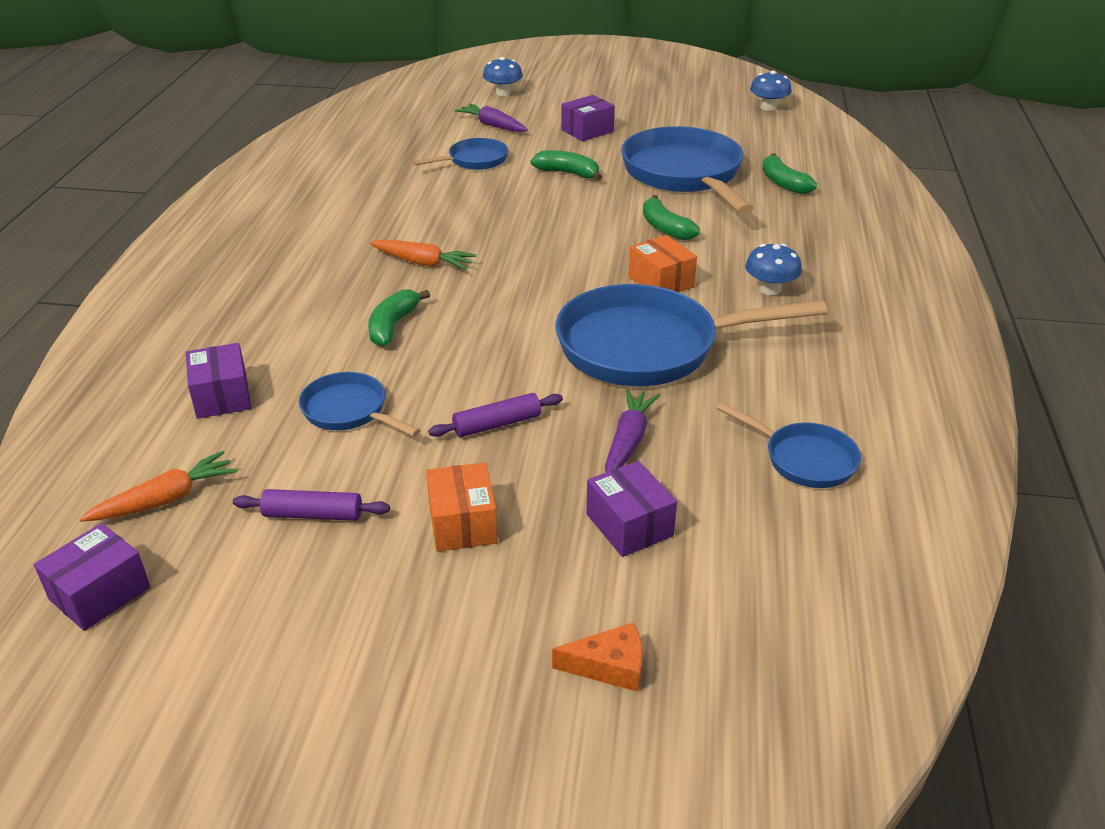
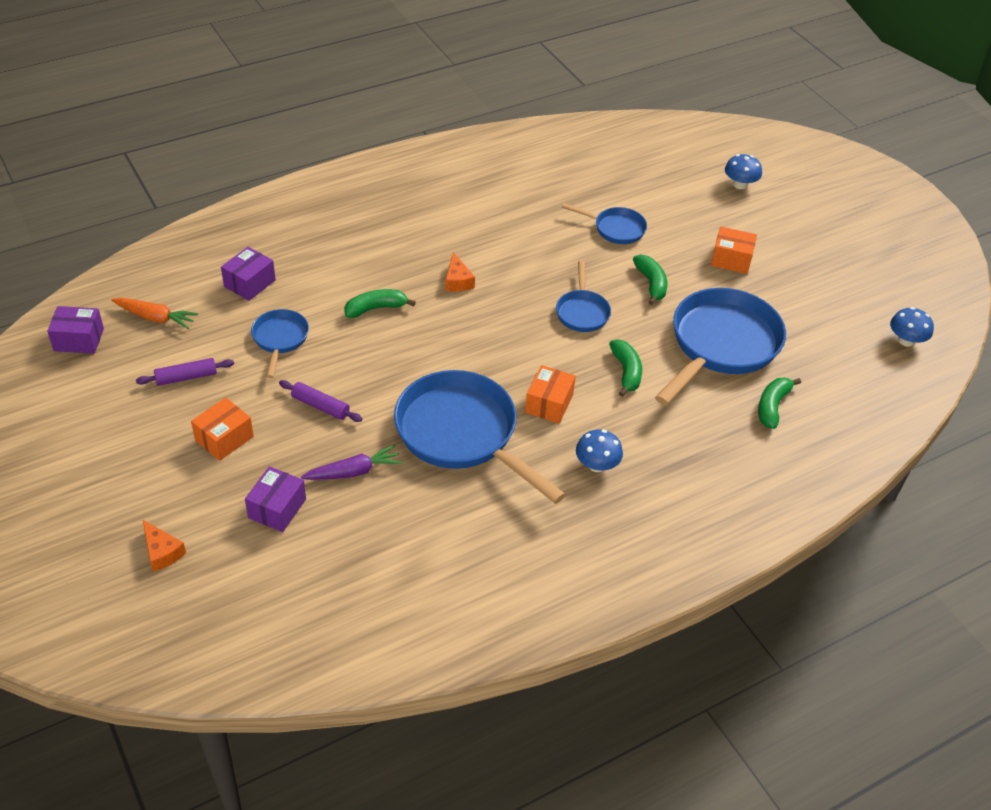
camera: 50 degrees right, 10 degrees up
(313, 514) = (186, 377): purple rolling pin -> purple rolling pin turned 75 degrees counterclockwise
(423, 263) = (457, 281): orange carrot -> orange cheese
(492, 125) = (679, 208): purple carrot -> none
(587, 131) = (731, 259): purple box -> orange box
(665, 228) = (626, 372): green banana -> green banana turned 150 degrees clockwise
(804, 459) = (406, 563): blue pan -> blue pan (582, 312)

